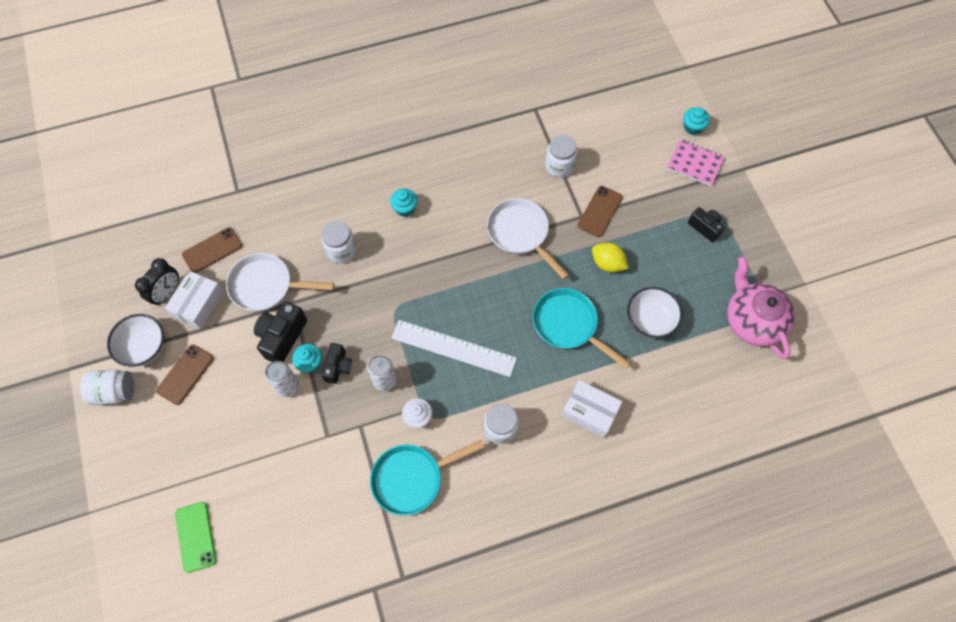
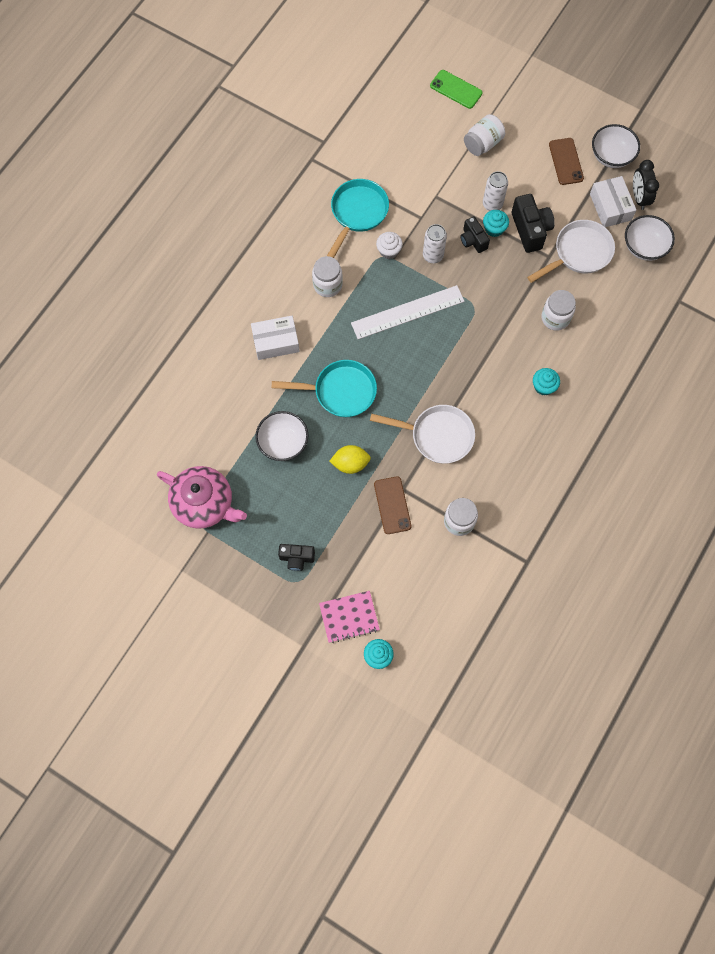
camera: 140 degrees right, 5 degrees up
(114, 391) = (597, 120): white jar -> white jar (483, 144)
(212, 250) = (644, 247): brown phone -> white bowl

